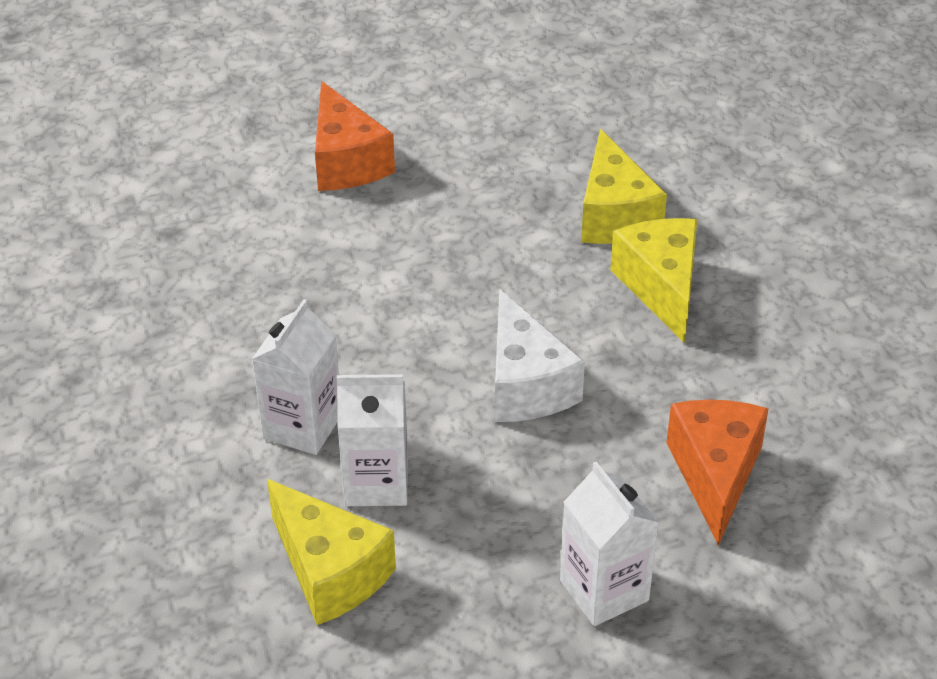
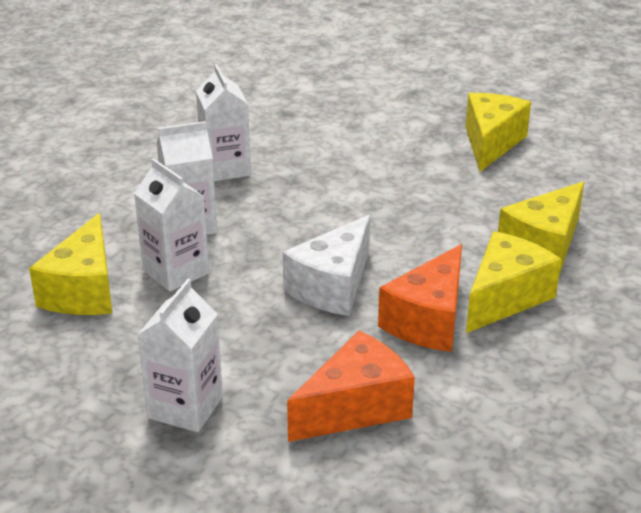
camera: 50 degrees right, 10 degrees down
(225, 340) = (225, 168): none -> white carton
(346, 162) = (430, 133): orange cheese -> orange cheese (428, 320)
(415, 136) = (491, 143): none -> yellow cheese

